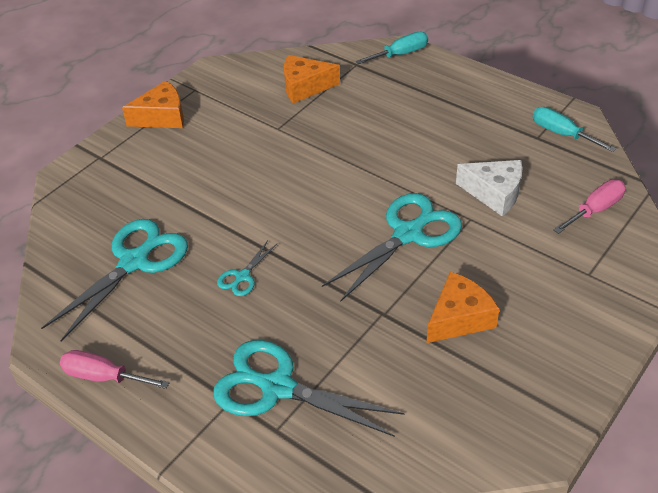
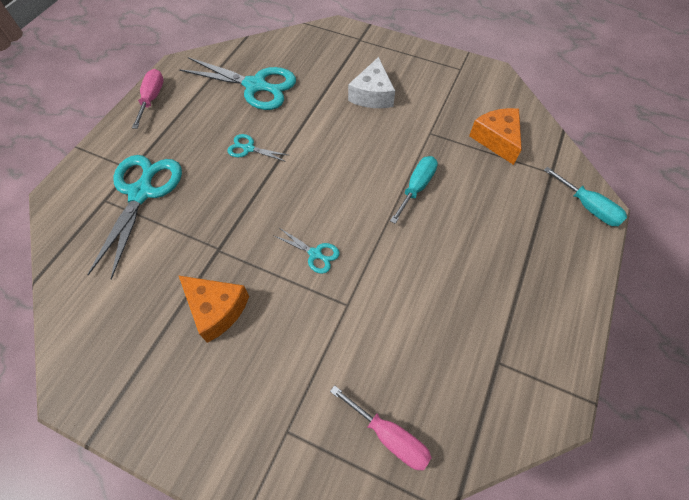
camera: 75 degrees right, 15 degrees up
(162, 117) = (418, 59): orange cheese -> none
(408, 234) = (315, 254): turquoise scissors -> turquoise scissors, size x0.47
(494, 193) = (390, 324): white cheese -> white cheese (372, 95)
(562, 134) = (514, 390): turquoise screwdriver -> turquoise screwdriver (416, 187)

